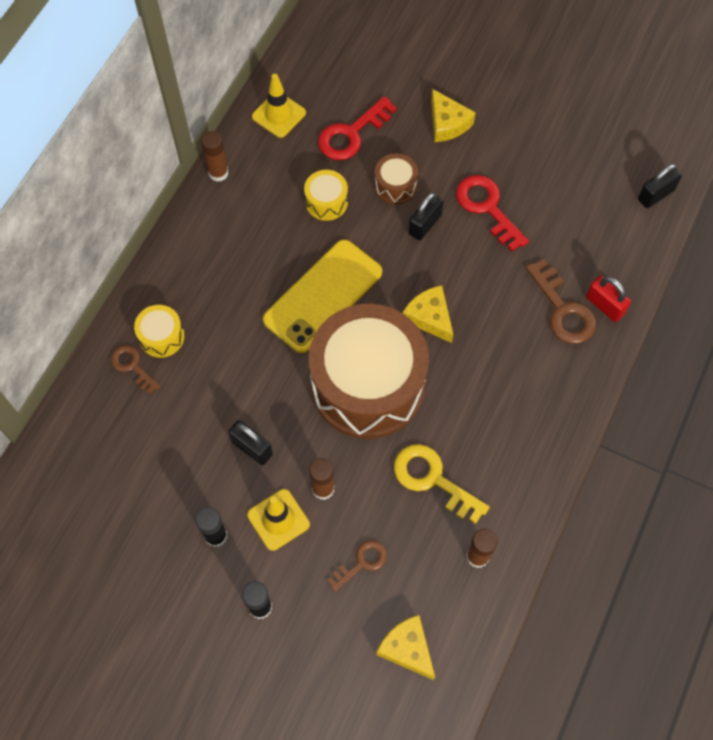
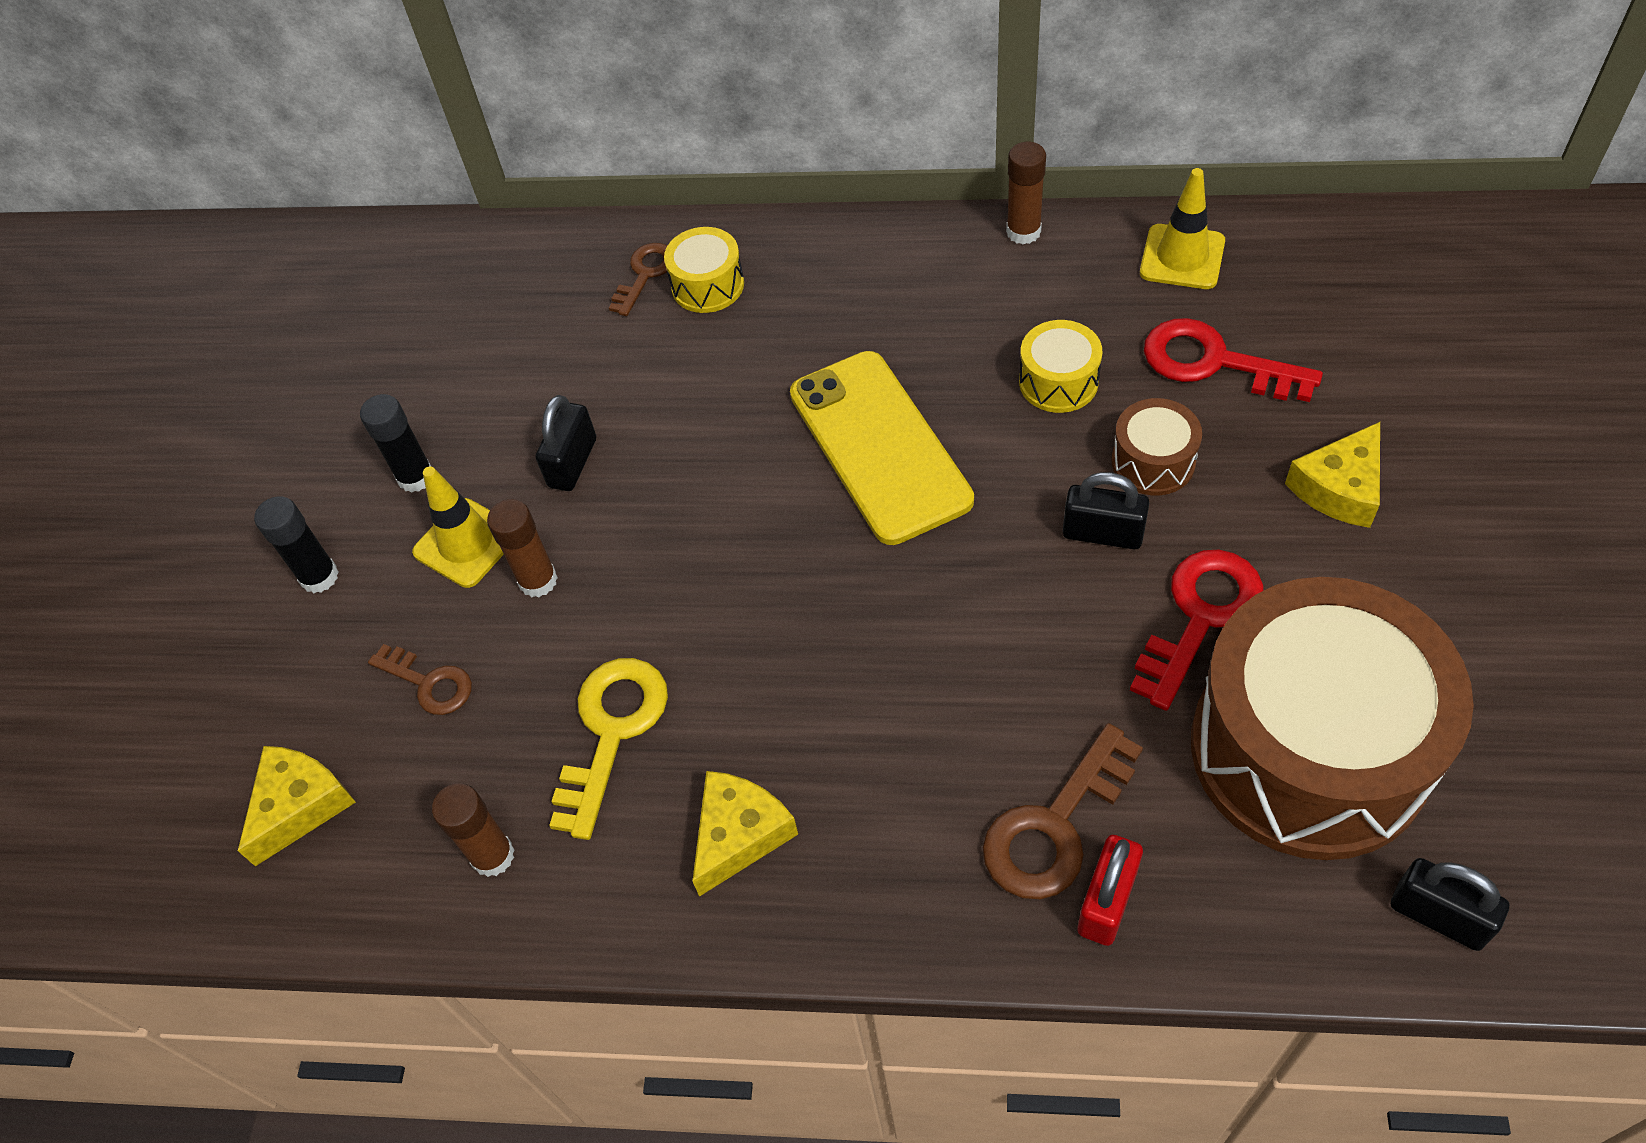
camera: 75 degrees right, 10 degrees down
(323, 296) = (879, 446): yellow phone -> yellow phone turned 45 degrees clockwise
(368, 385) = (747, 570): brown drum -> brown drum (1309, 749)
(429, 317) = (920, 611): yellow cheese -> yellow cheese (739, 834)

